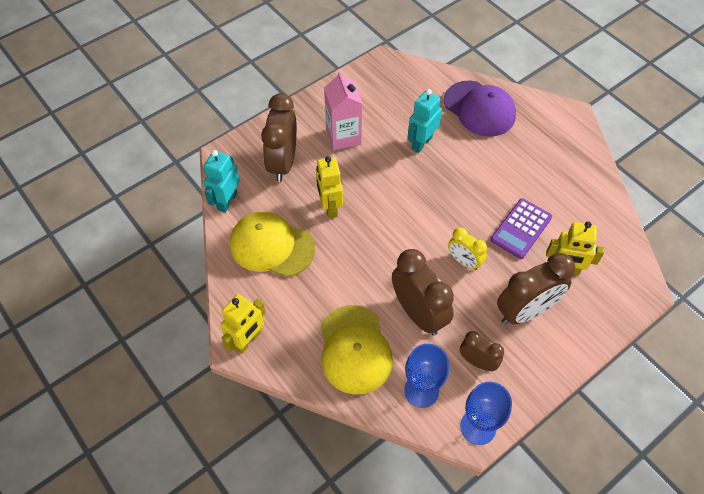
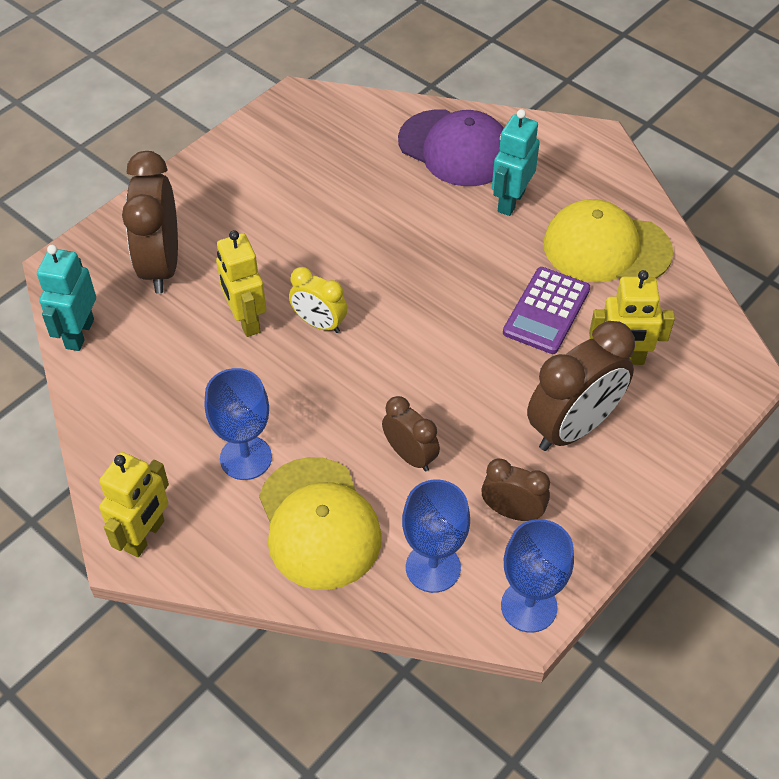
camera: 10 degrees left, 5 degrees down
(272, 246) = (162, 390): yellow cap -> yellow cap (606, 248)
(316, 299) = (246, 458): none -> blue goblet
(343, 136) = (251, 214): pink carton -> none
(418, 313) = (410, 456): brown clock -> brown clock, size x0.56
(421, 143) = (374, 208): turquoise robot -> turquoise robot (510, 201)
(464, 261) = (467, 370): yellow clock -> yellow clock (319, 324)

